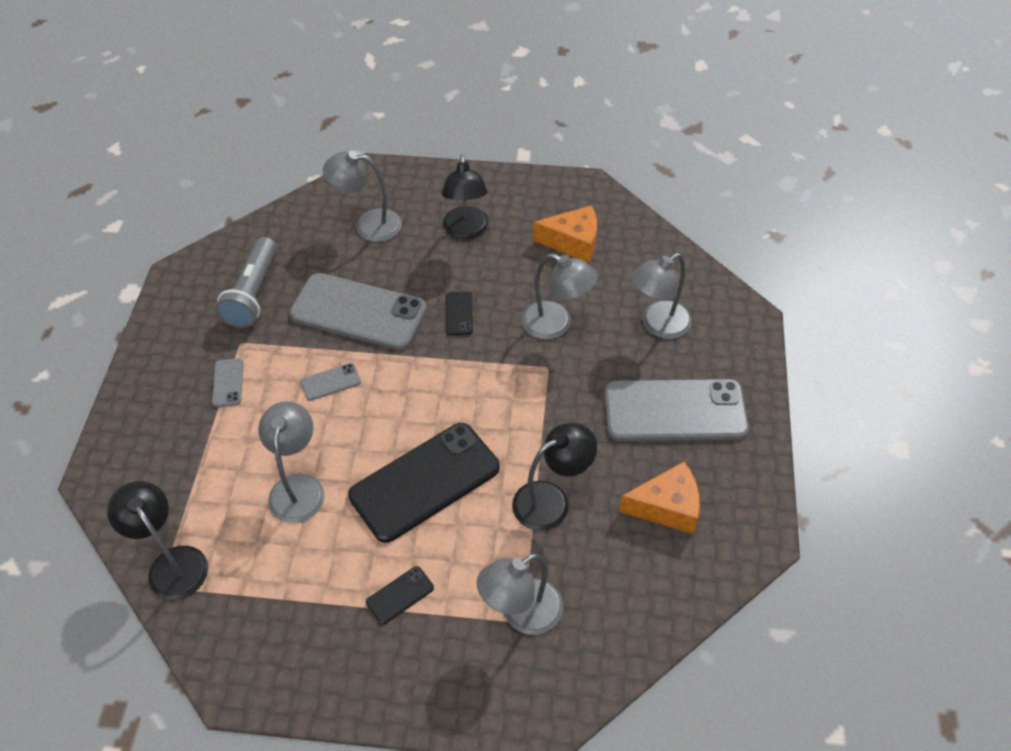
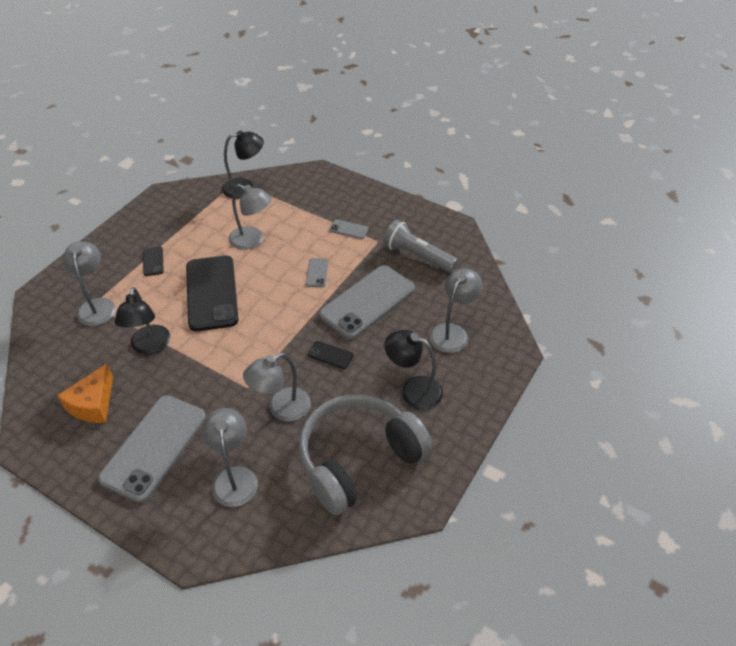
camera: 115 degrees right, 5 degrees down
(573, 242) = (358, 459): orange cheese -> grey headphones

